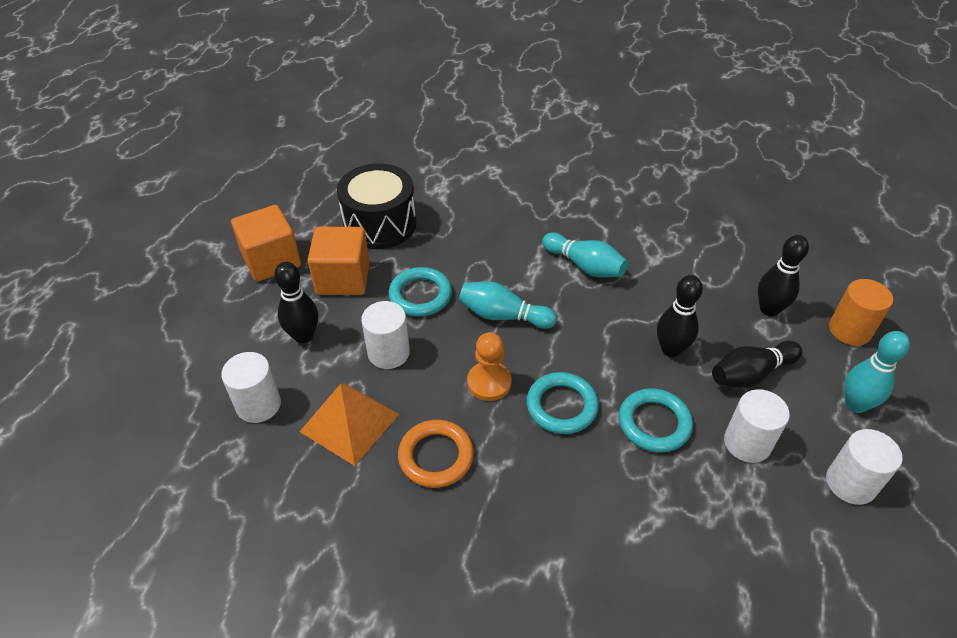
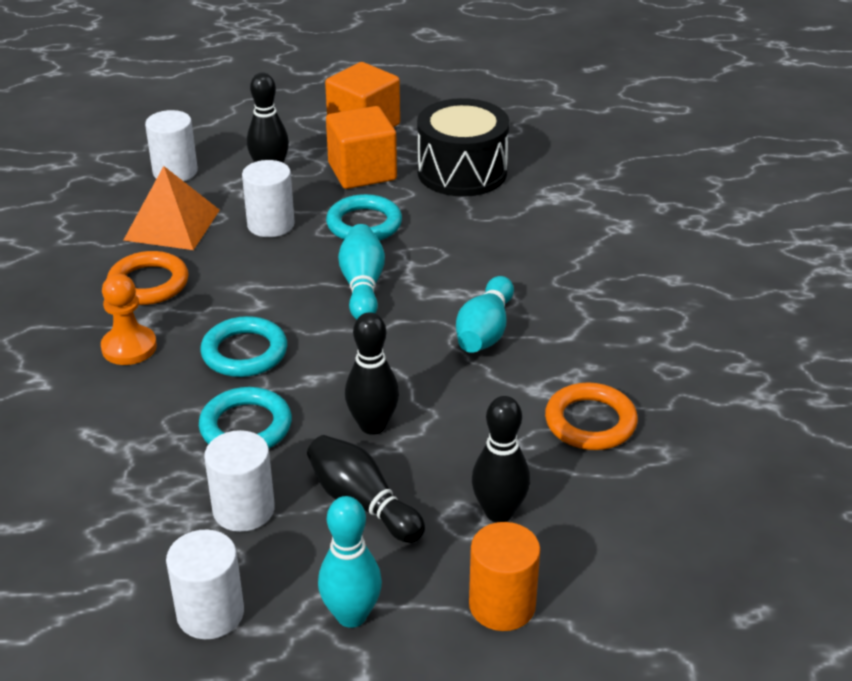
camera: 70 degrees right, 10 degrees down
(489, 382) = (258, 296): orange pawn -> orange pawn (129, 347)
(693, 245) = (590, 422): none -> orange ring

